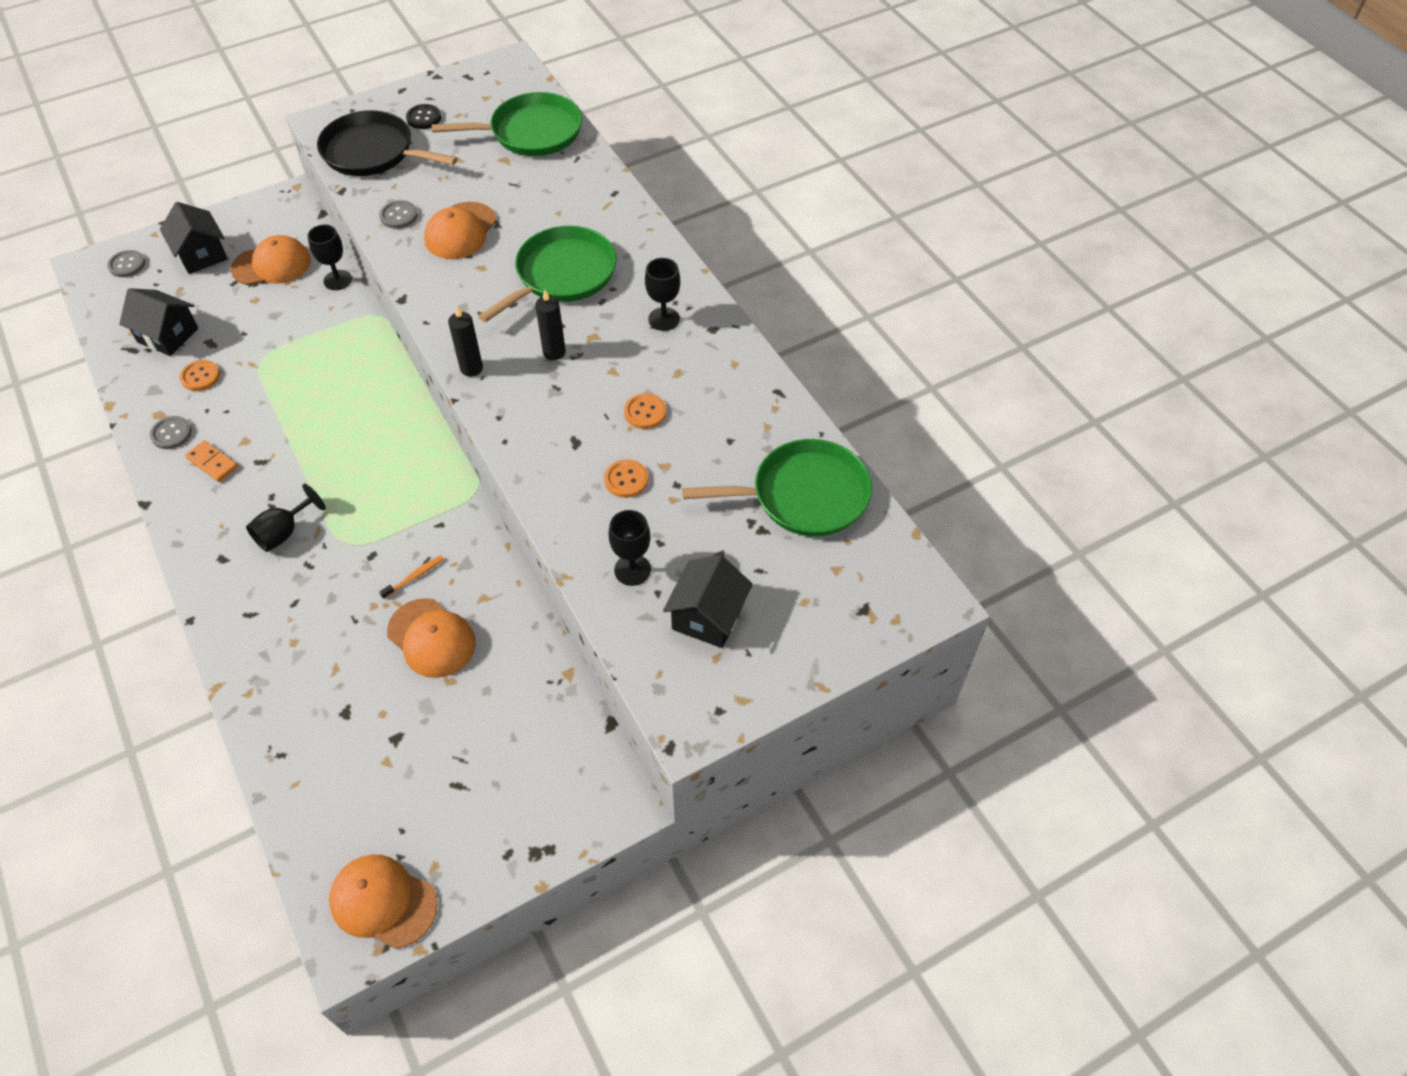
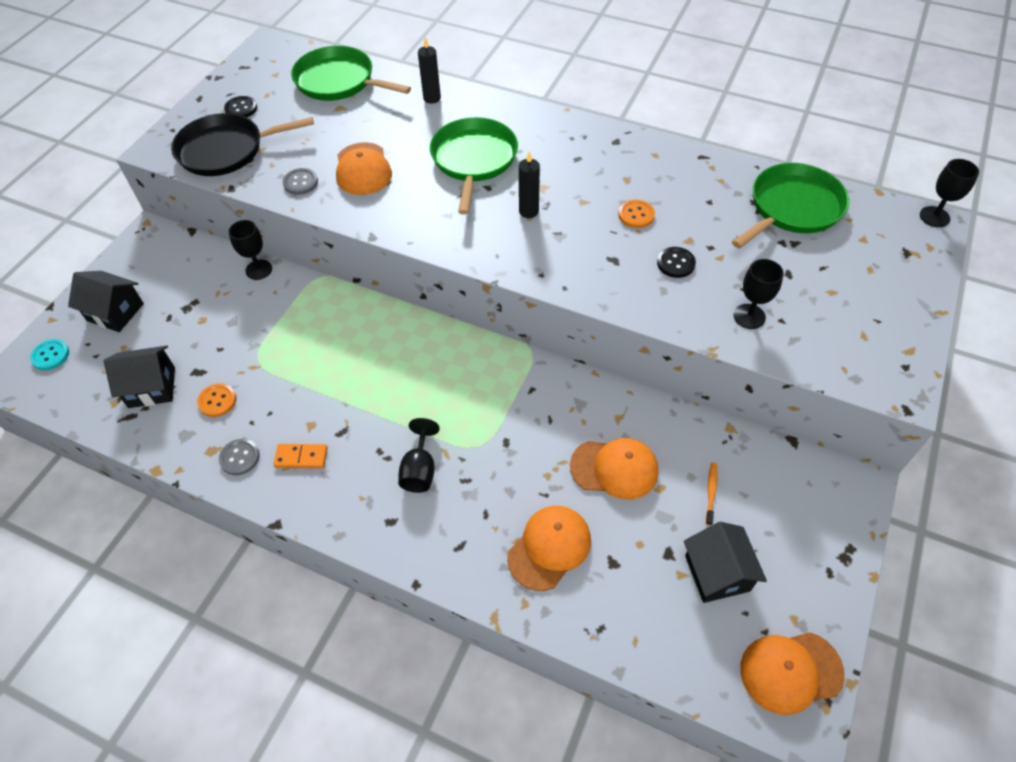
camera: 35 degrees left, 0 degrees up
(127, 265) = (50, 355): grey button -> turquoise button
(272, 265) = (189, 287): orange cap -> orange cap (549, 548)
(414, 577) = (554, 436): orange toothbrush -> orange toothbrush (711, 492)
(471, 368) = (482, 254): black candle -> black candle (432, 98)
(531, 132) = (339, 81): green pan -> green pan turned 105 degrees counterclockwise
(626, 480) = (676, 263): orange button -> black button
(664, 319) = (577, 152): black goblet -> black goblet (934, 217)
(708, 616) = (828, 315): black house -> black house (717, 573)

